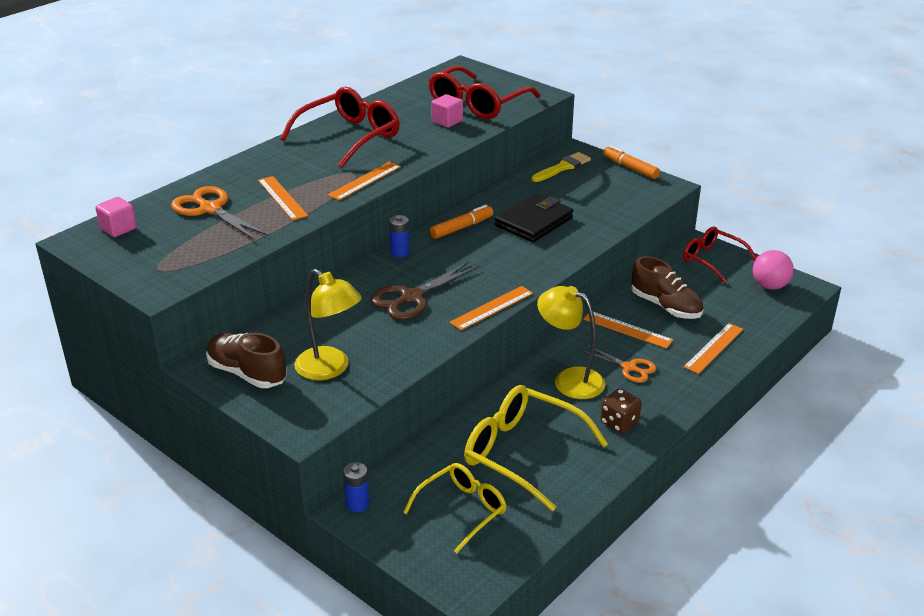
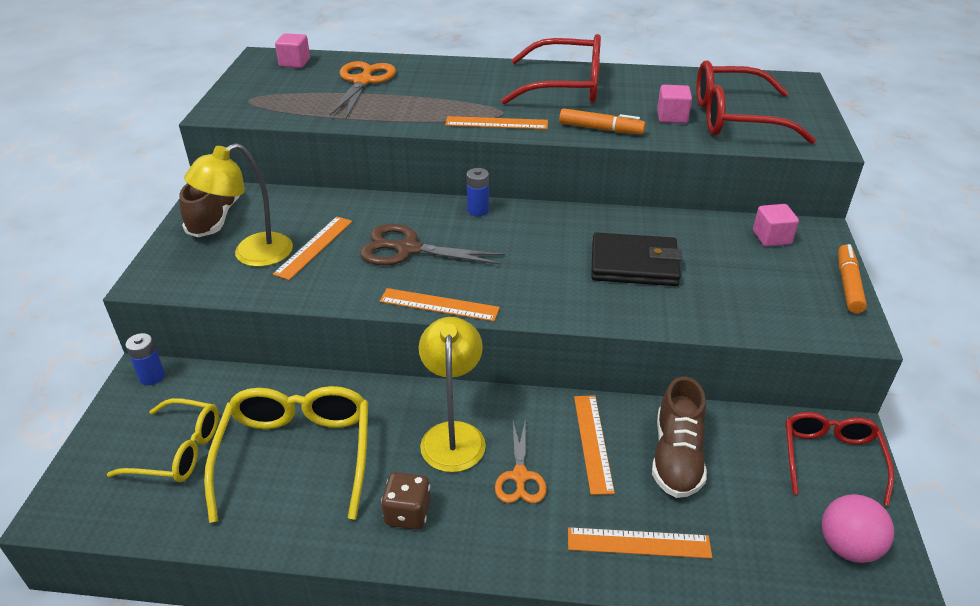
camera: 55 degrees right, 5 degrees up
(282, 198) = (418, 101): orange ruler -> orange ruler (314, 247)
(330, 369) = (252, 255): yellow lamp -> yellow lamp turned 45 degrees clockwise
(462, 228) = (564, 225): orange marker -> orange marker (601, 129)
(563, 167) = (771, 237): yellow brush -> pink cube

